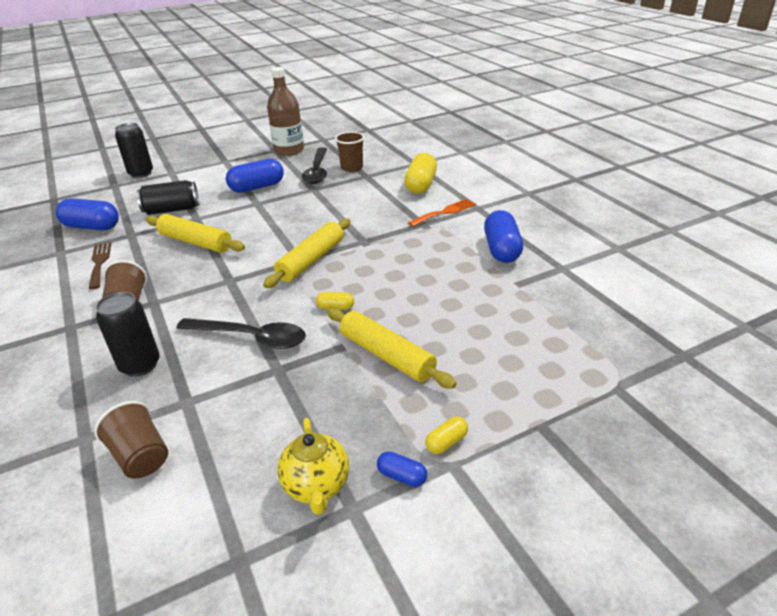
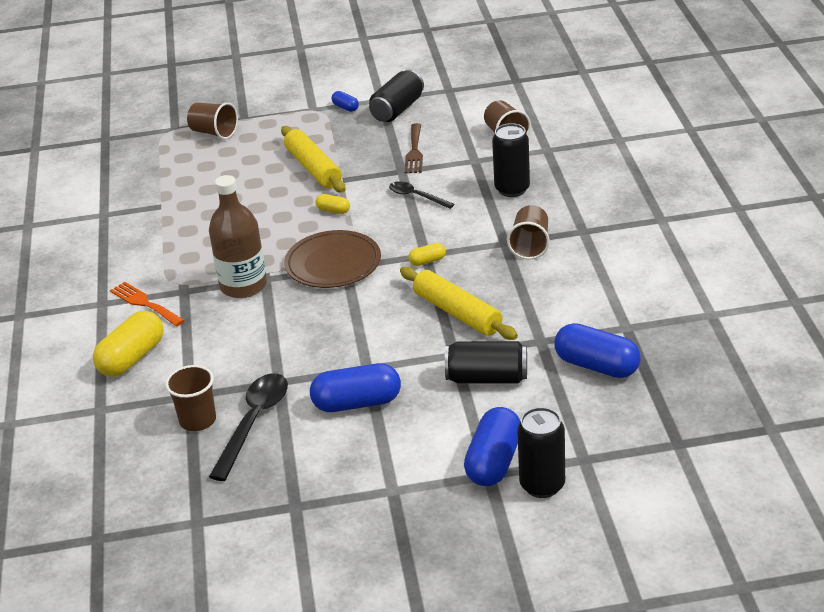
camera: 160 degrees left, 0 degrees up
(99, 263) = (571, 302): brown fork -> brown fork (414, 151)
(251, 337) = (416, 196): black spoon -> black spoon, size x0.59
(289, 150) = (272, 498): brown bottle -> brown bottle (243, 286)
(311, 260) = (333, 264): yellow rolling pin -> brown plate
(316, 486) = (397, 109): yellow teapot -> black can
(445, 212) = (144, 303): orange fork -> orange fork turned 60 degrees clockwise
(446, 442) = (308, 117): yellow capsule -> yellow capsule (427, 261)
(501, 249) = (135, 243): blue capsule -> blue capsule (494, 462)
(555, 389) = (214, 133): none -> brown cup

